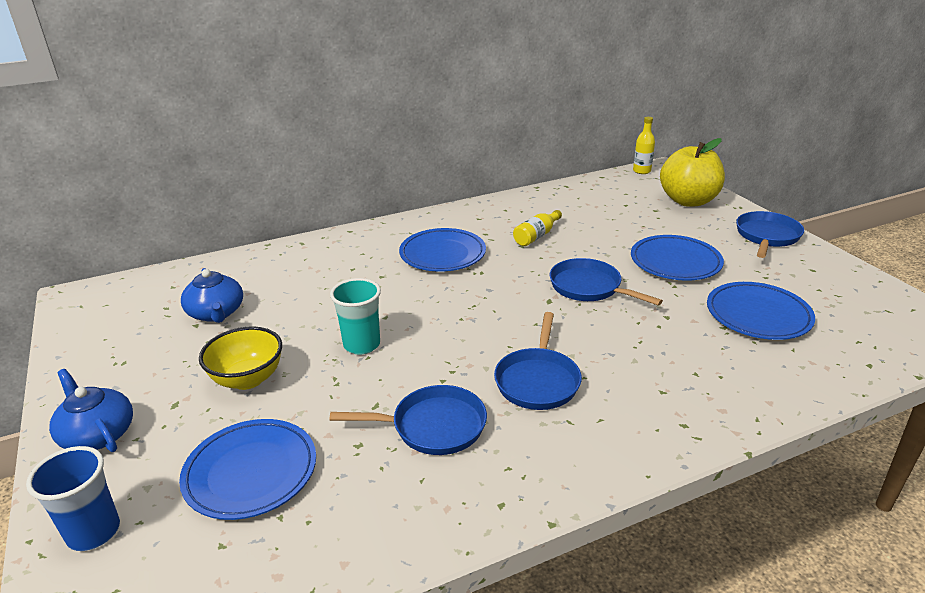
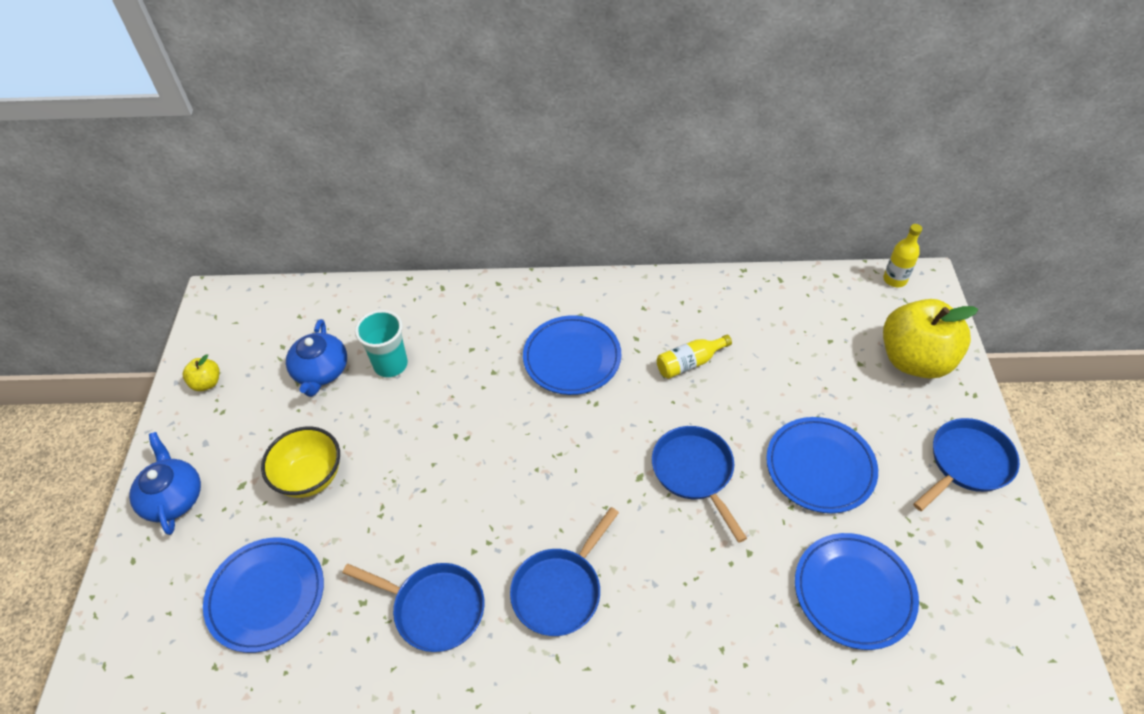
camera: 25 degrees right, 20 degrees up
(94, 532) = (135, 609): blue cup -> none
(95, 348) = (207, 383): none -> yellow apple
(362, 345) = (426, 470): turquoise cup -> turquoise cup (391, 365)

